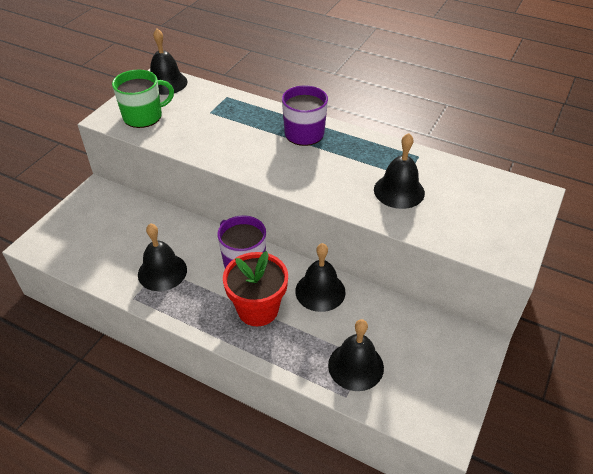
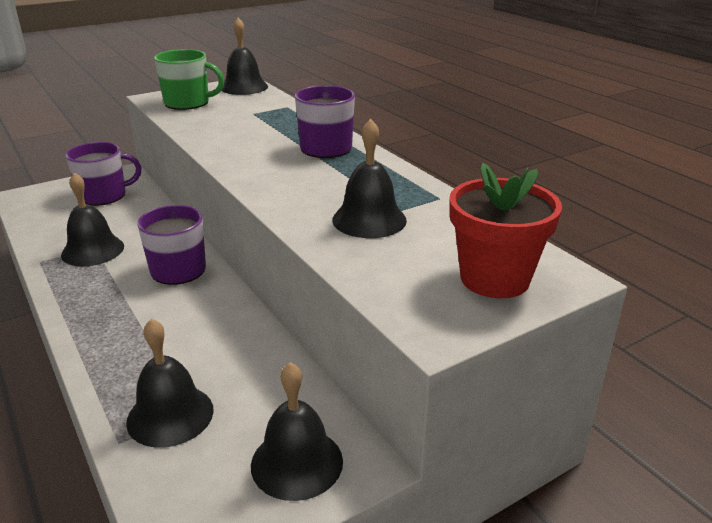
camera: 30 degrees right, 15 degrees down
(108, 218) = (104, 196): none -> purple mug
(258, 309) = (137, 315): red flower pot -> red flower pot (494, 279)
(320, 291) = (224, 324): black bell -> black bell (297, 462)

